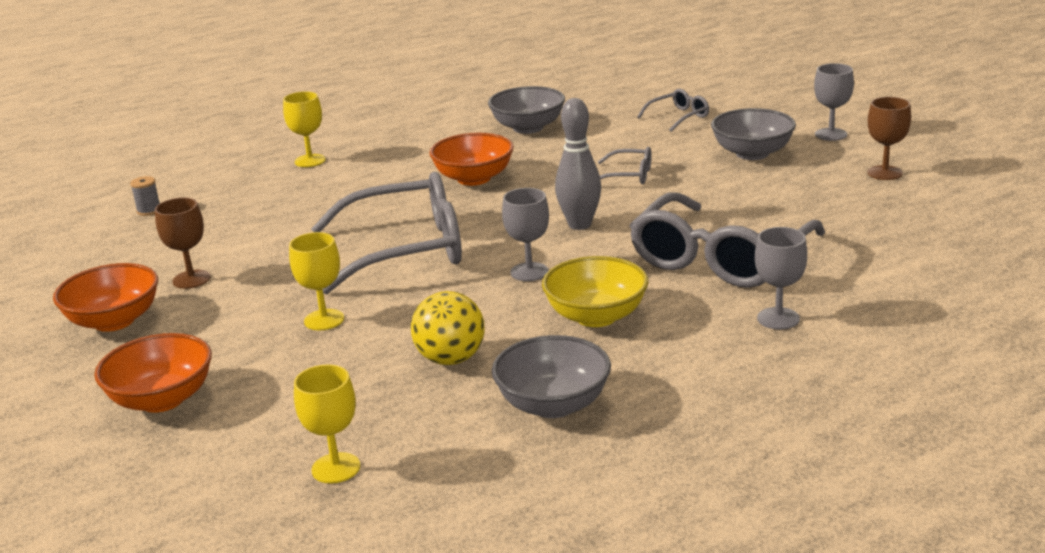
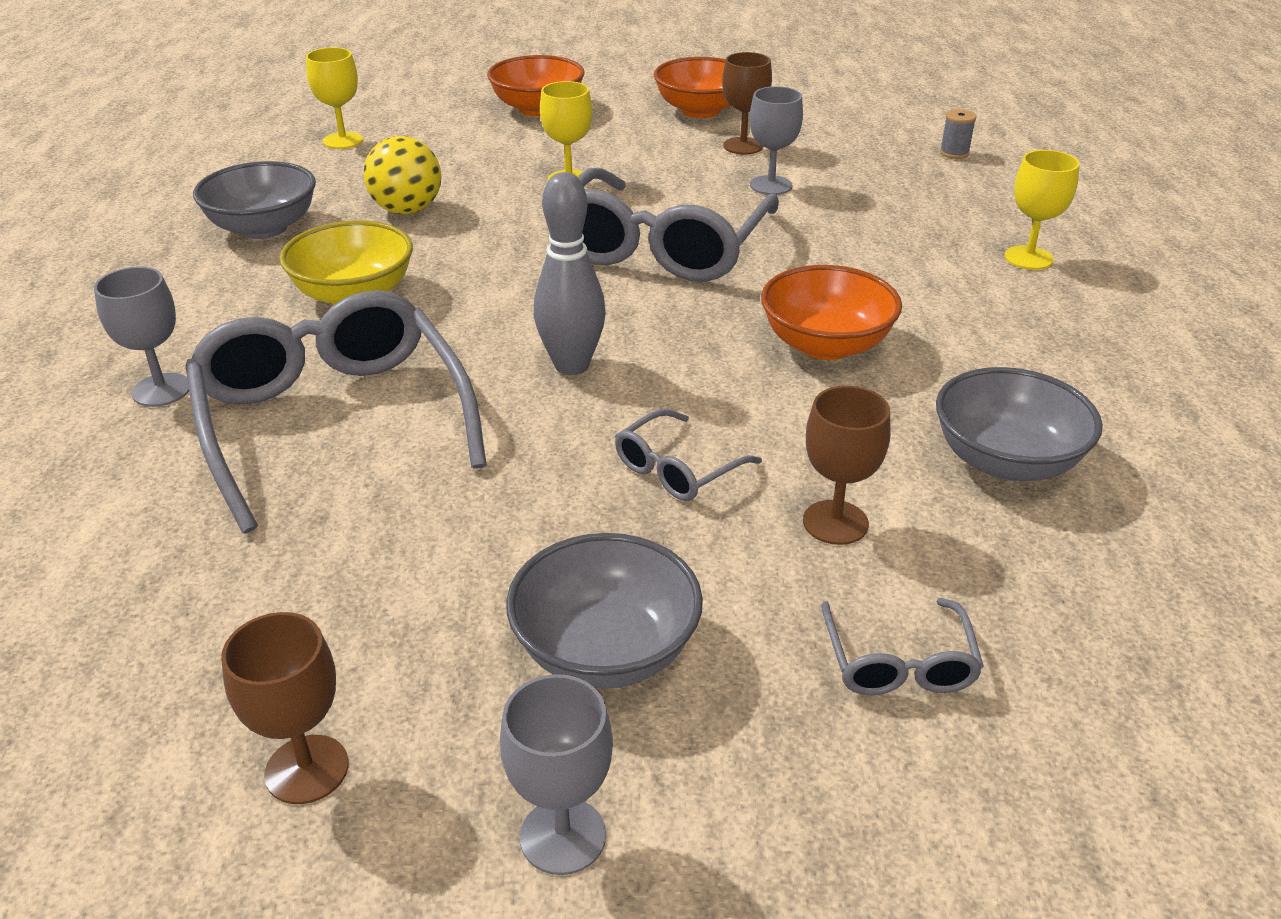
camera: 120 degrees right, 10 degrees up
(529, 272) = (503, 293): grey goblet -> grey goblet (771, 185)
(617, 142) = (835, 522): none -> brown goblet

